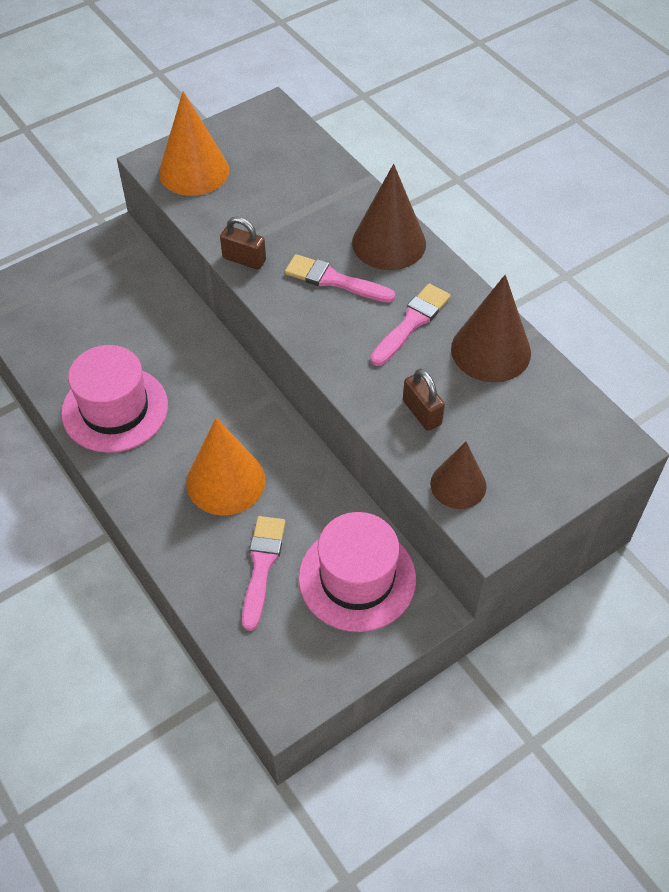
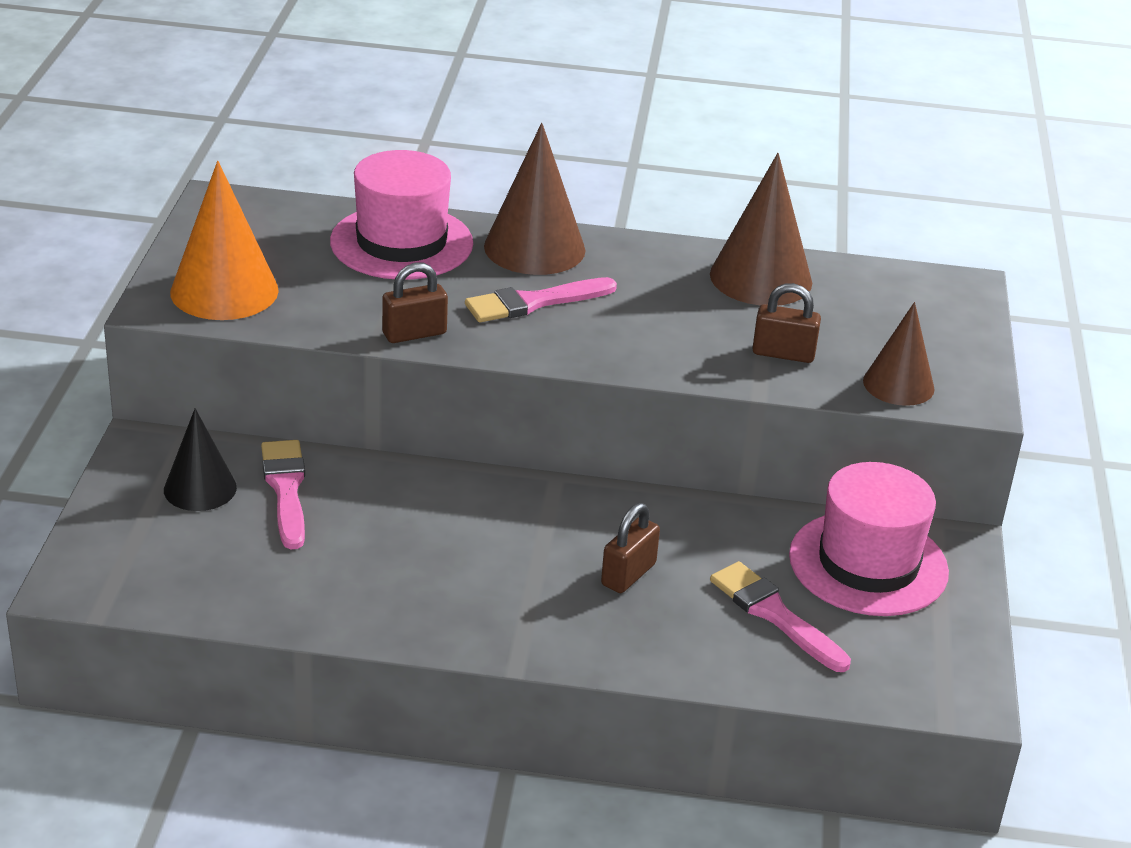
camera: 50 degrees left, 20 degrees down
(108, 279) = (200, 488): none -> black cone
(115, 409) = (409, 593): pink hat -> pink hat (401, 242)
(226, 481) = (628, 574): orange cone -> brown padlock
(412, 322) = (660, 295): pink brush -> pink brush (286, 489)

